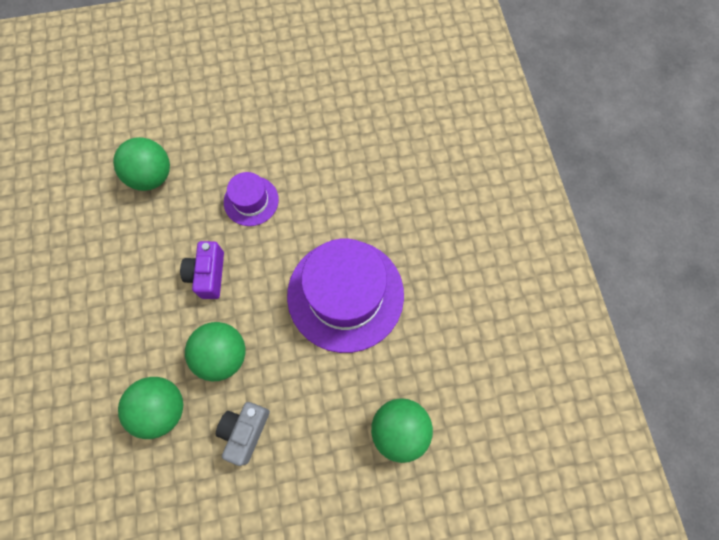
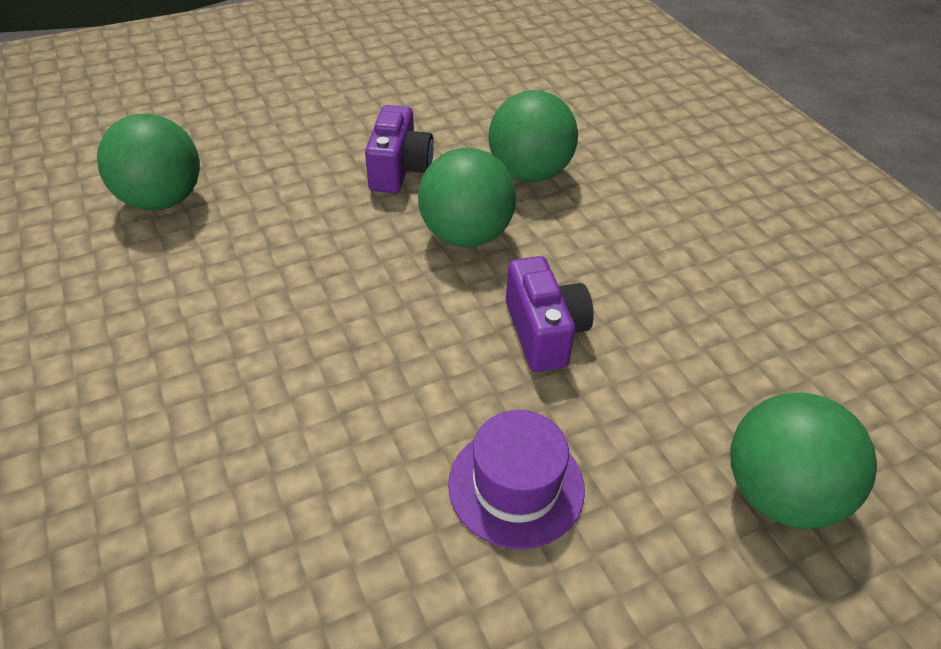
camera: 165 degrees right, 25 degrees down
(245, 431) = (399, 170): grey camera -> purple camera
(345, 295) = (262, 347): purple hat -> none

